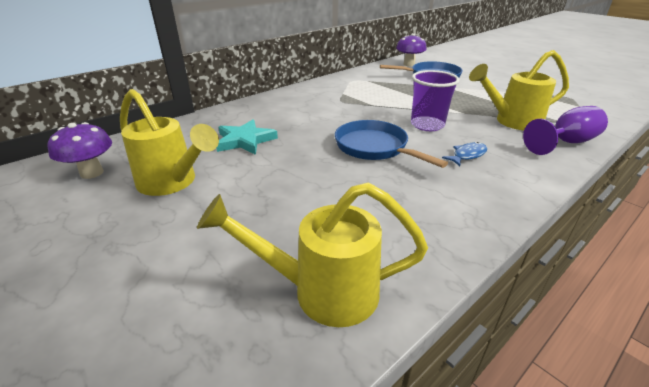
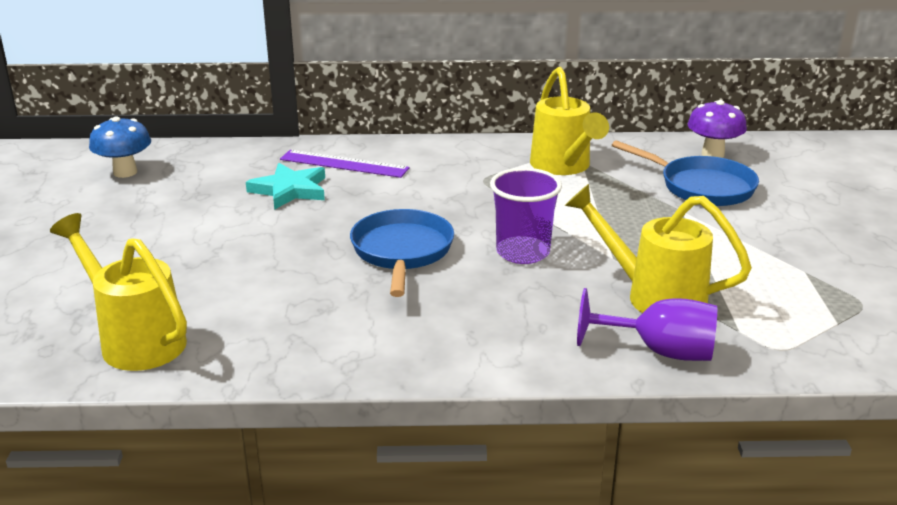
camera: 40 degrees right, 5 degrees down
(92, 173) = (125, 172): purple mushroom -> blue mushroom
(172, 183) = (167, 208): yellow watering can -> yellow watering can (563, 167)
(252, 116) = (344, 164): none -> purple ruler
(467, 155) = (487, 305): blue fish -> none

